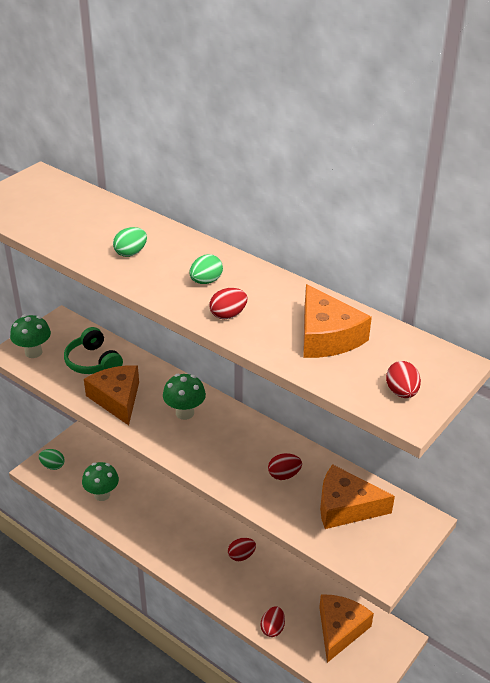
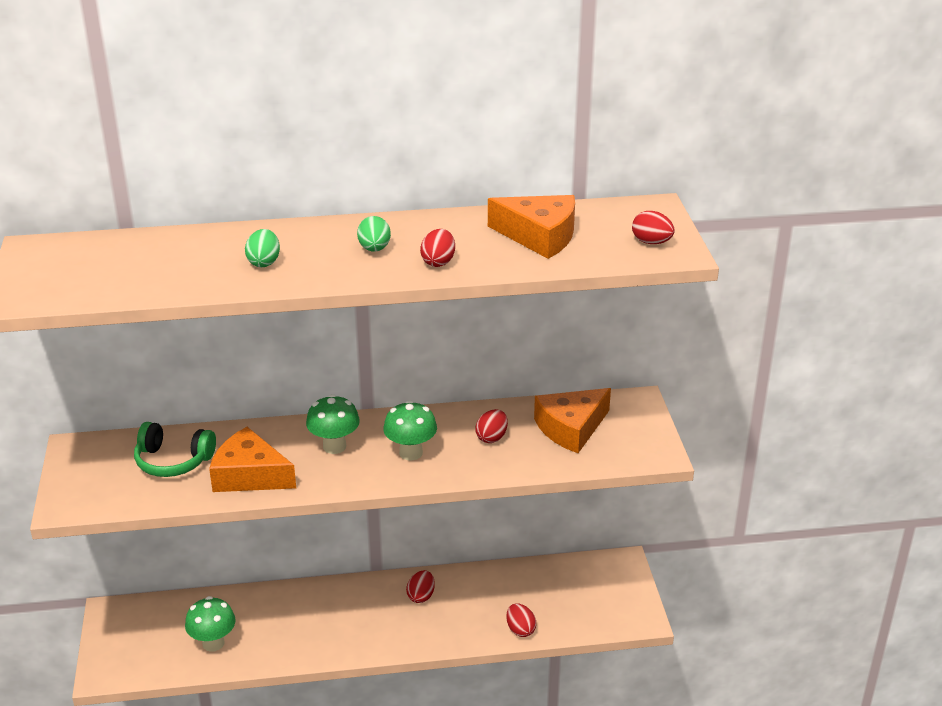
camera: 45 degrees left, 5 degrees down
(33, 352) = (90, 491): green mushroom -> green mushroom (411, 453)
(52, 466) = (118, 656): green egg -> none
(340, 629) = (573, 589): orange cheese -> none

